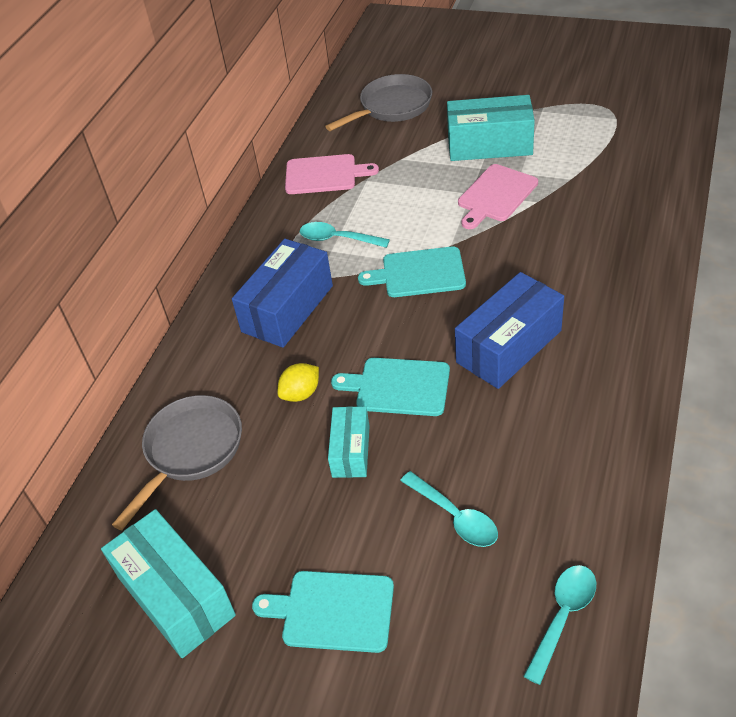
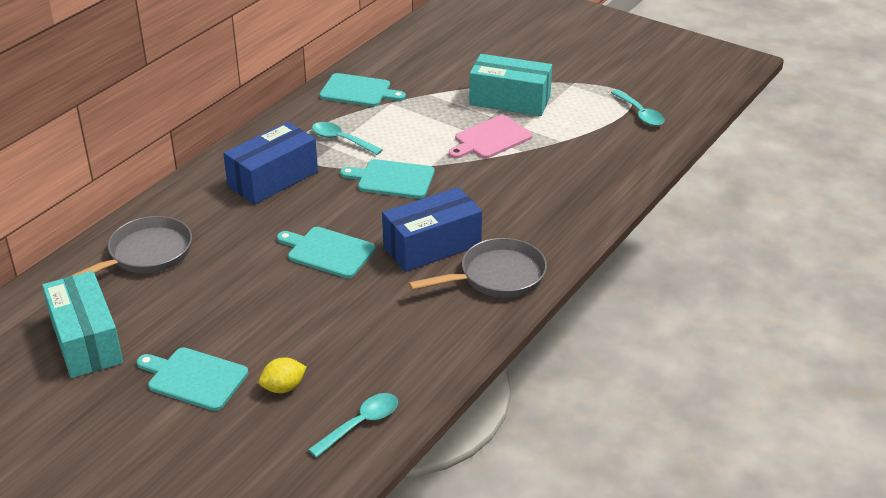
camera: 10 degrees right, 10 degrees down
(301, 393) = (250, 238): yellow lemon -> yellow lemon (283, 388)
(324, 174) = (358, 91): pink cutting board -> turquoise cutting board
(351, 451) = (266, 284): turquoise box -> none
(392, 107) = (445, 53): grey pan -> grey pan (496, 276)
(455, 517) = (319, 344): turquoise spoon -> turquoise spoon (640, 114)

